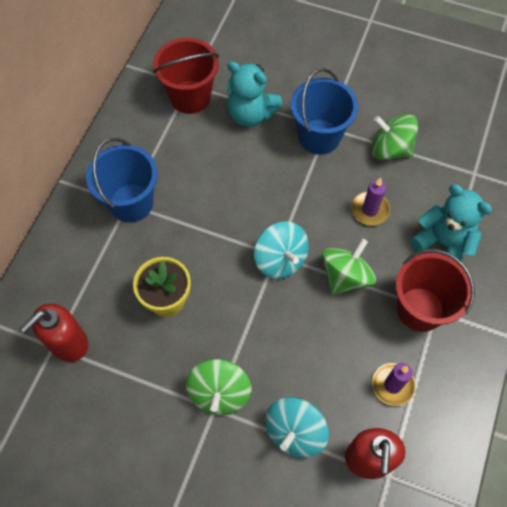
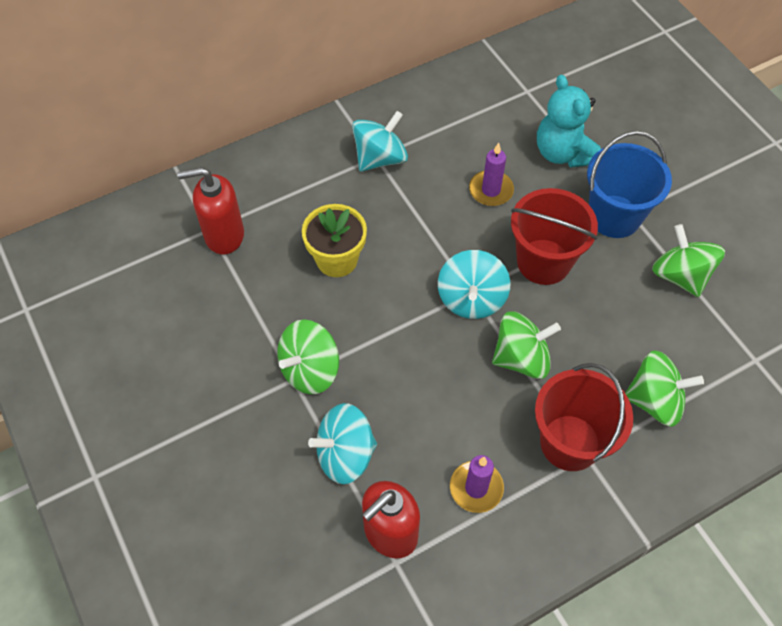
camera: 40 degrees right, 5 degrees down
(131, 203) = (380, 158): blue bucket -> turquoise spinning top
(190, 97) = (518, 102): red bucket -> red bucket (543, 262)
(370, 210) = (604, 316): purple candle -> purple candle (491, 190)
(443, 243) = (654, 400): turquoise teddy bear -> green spinning top

